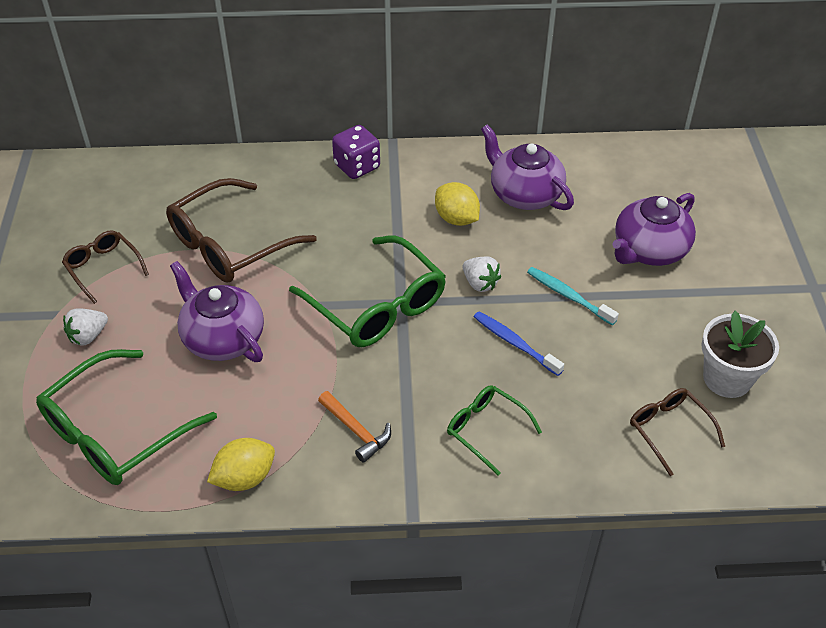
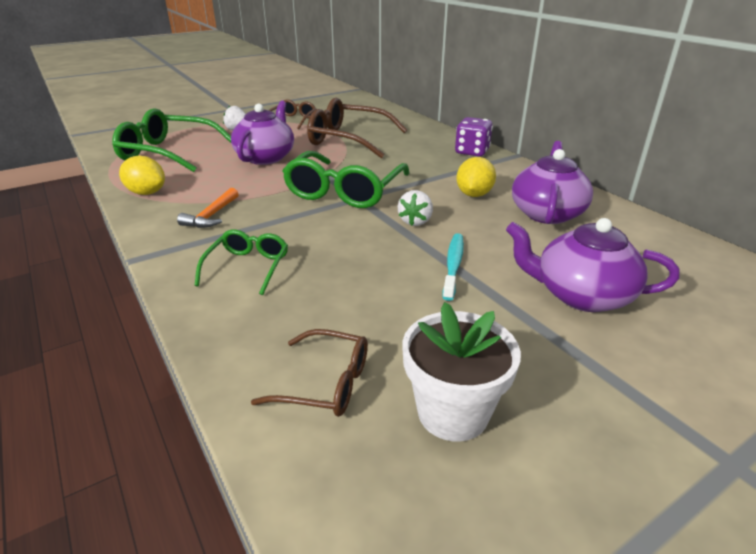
camera: 60 degrees right, 15 degrees down
(515, 343) = (363, 254): blue toothbrush -> none
(669, 431) = (325, 383): brown glasses -> brown glasses turned 75 degrees clockwise

